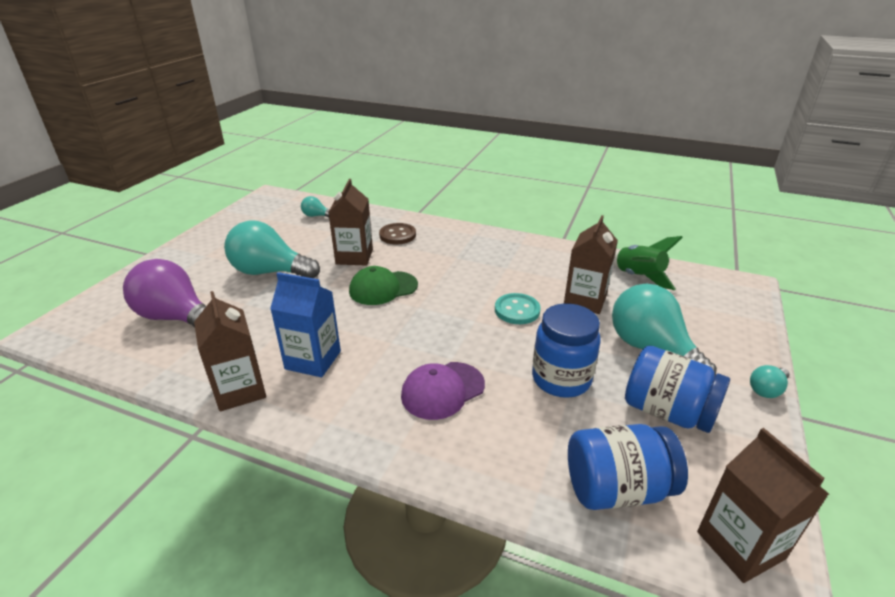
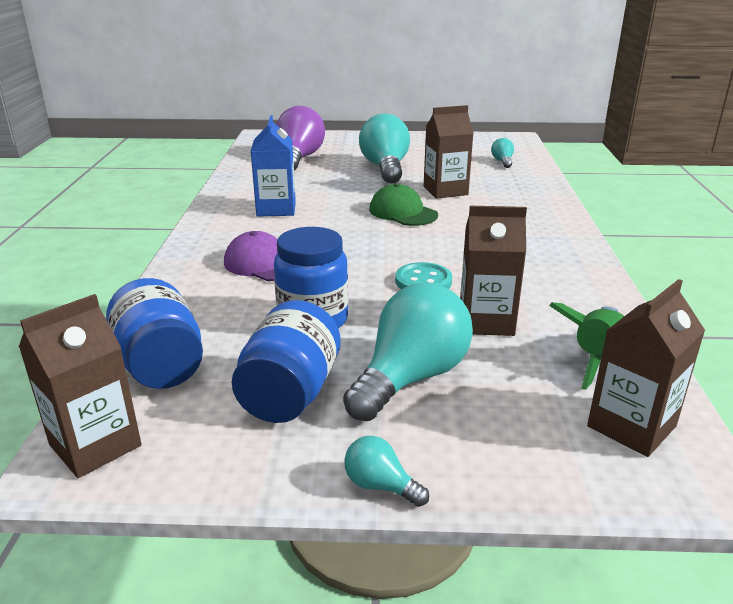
camera: 70 degrees right, 5 degrees down
(240, 390) = (229, 195): brown carton -> brown carton (631, 426)
(397, 235) = (511, 199): brown button -> none

